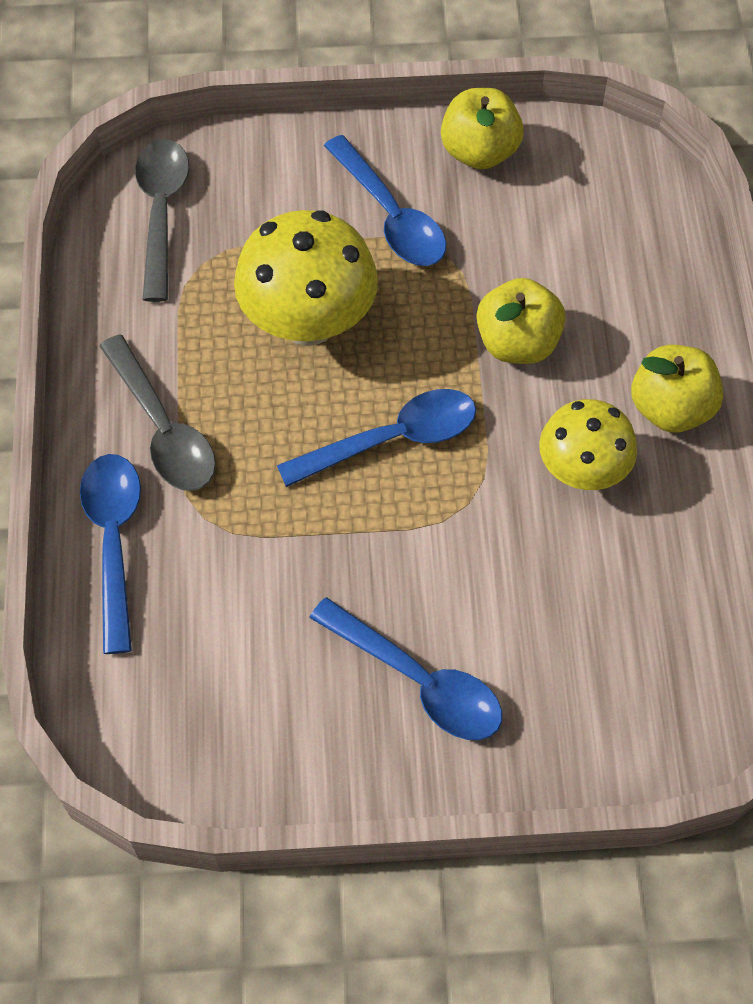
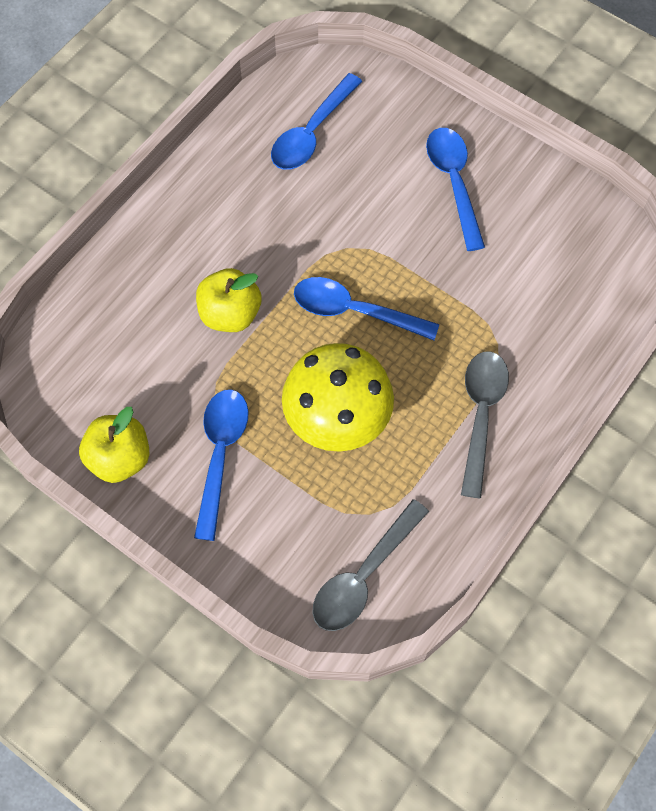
camera: 140 degrees left, 5 degrees up
(114, 541) = (559, 367): blue spoon -> blue spoon (312, 133)
(582, 471) = (270, 220): yellow mushroom -> none
(671, 408) = (189, 217): yellow apple -> none

